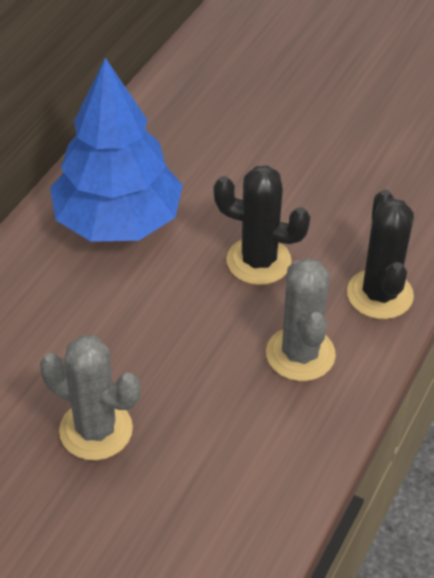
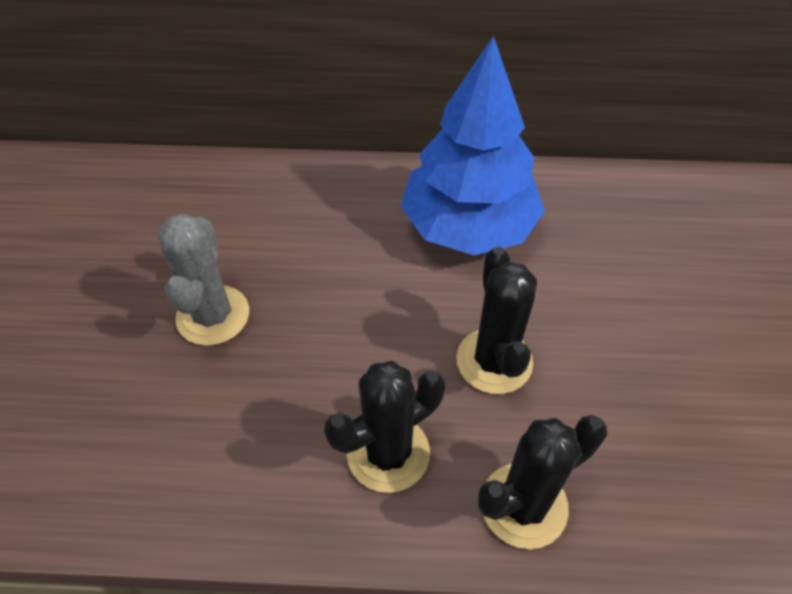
camera: 65 degrees right, 5 degrees up
(300, 354) = (388, 453): grey cactus -> black cactus

